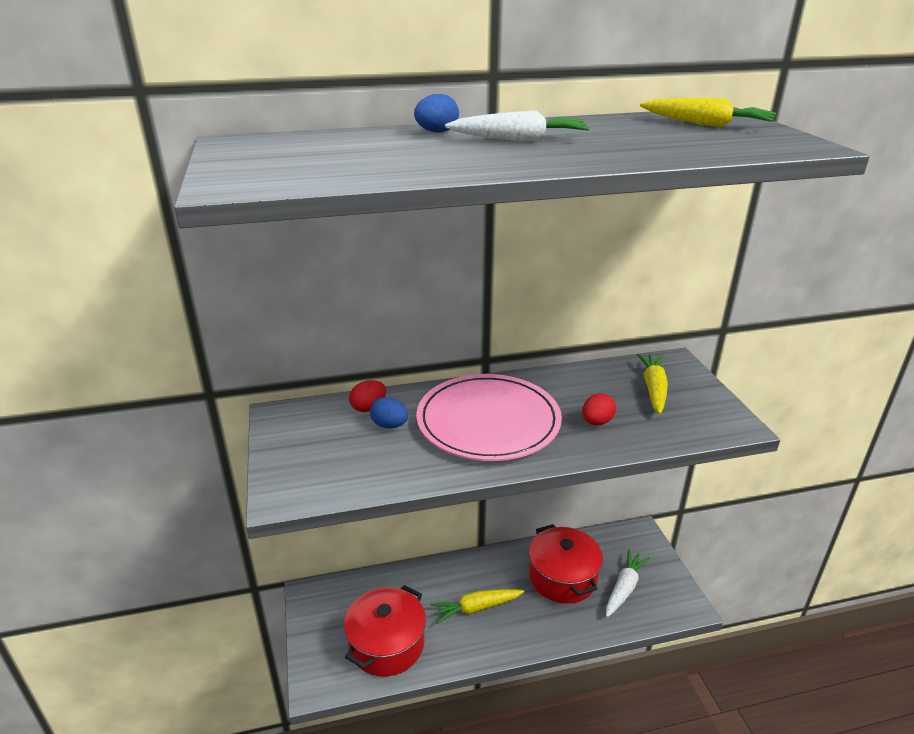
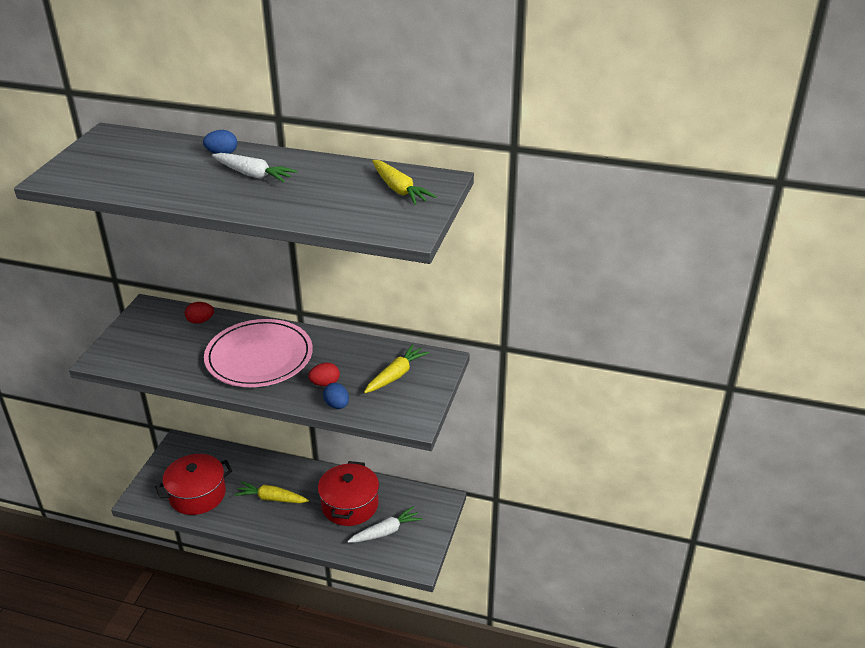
camera: 30 degrees right, 5 degrees up
(389, 425) = (199, 337): blue egg -> blue egg (337, 405)

